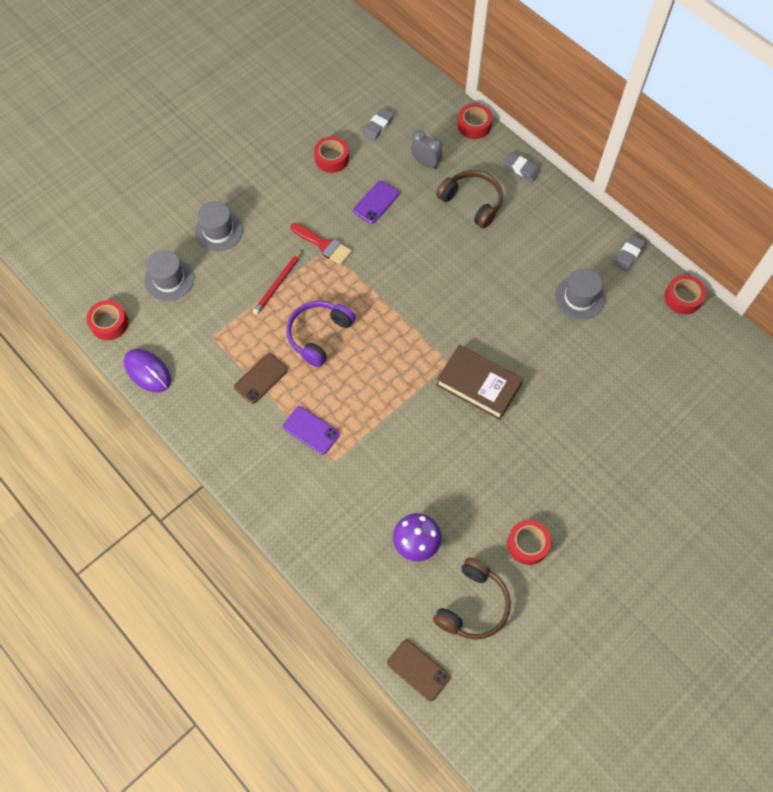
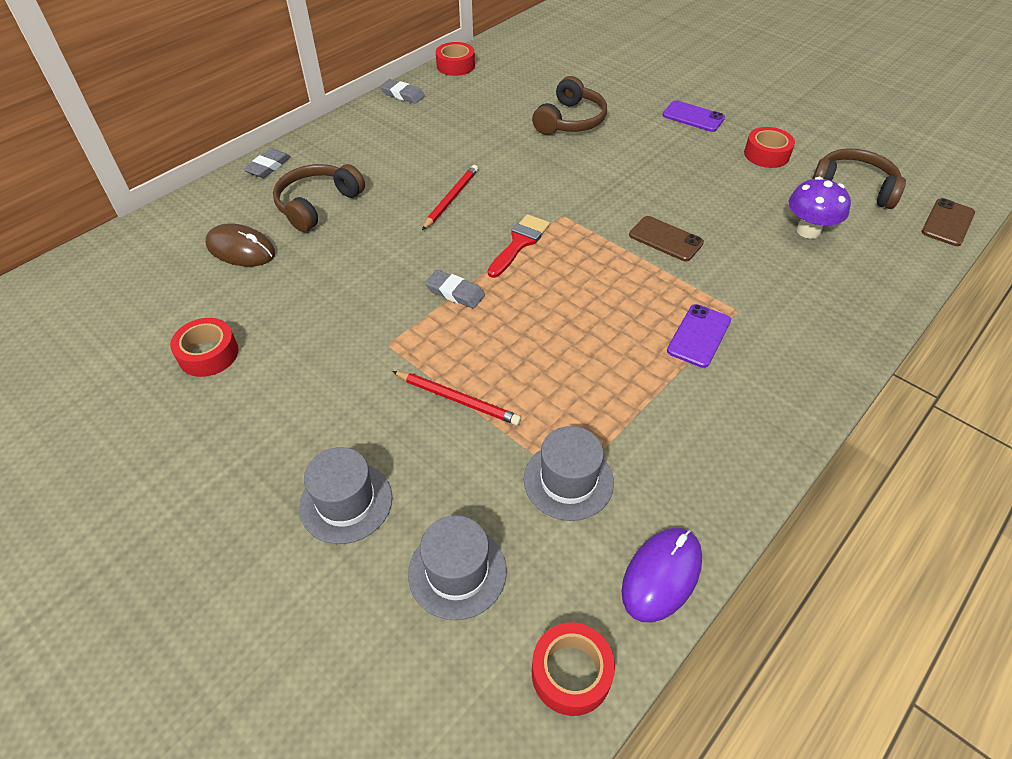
camera: 95 degrees left, 15 degrees down
(261, 378) = (633, 402): brown phone -> brown phone (665, 239)
(318, 335) = (544, 341): purple headphones -> none
(324, 245) = (382, 349): red brush -> red brush (519, 243)
(376, 202) = (306, 296): purple phone -> purple phone (693, 117)
(378, 126) = (156, 303): grey eraser -> grey eraser (455, 292)
(425, 163) = (241, 249): grey clock -> brown mouse
(474, 125) = (184, 207): red tape -> none
(474, 287) = (451, 199): none -> red pencil
(478, 385) = (588, 192): brown book -> none
(579, 298) = (460, 124): grey hat -> grey hat (568, 480)
(586, 385) = (570, 120): none -> brown headphones

